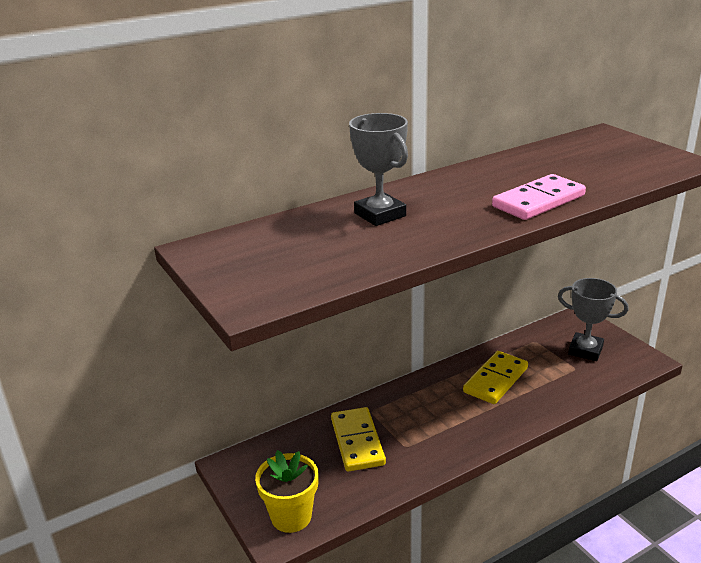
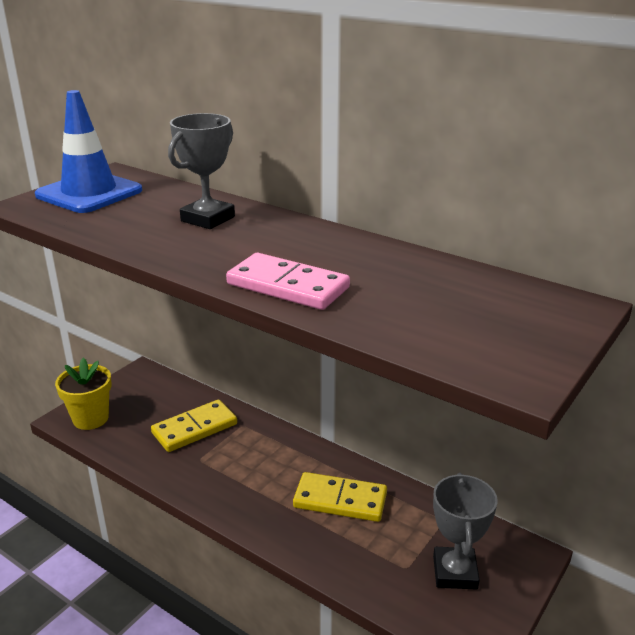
camera: 65 degrees right, 0 degrees up
(251, 264) = (89, 193): none -> blue traffic cone

